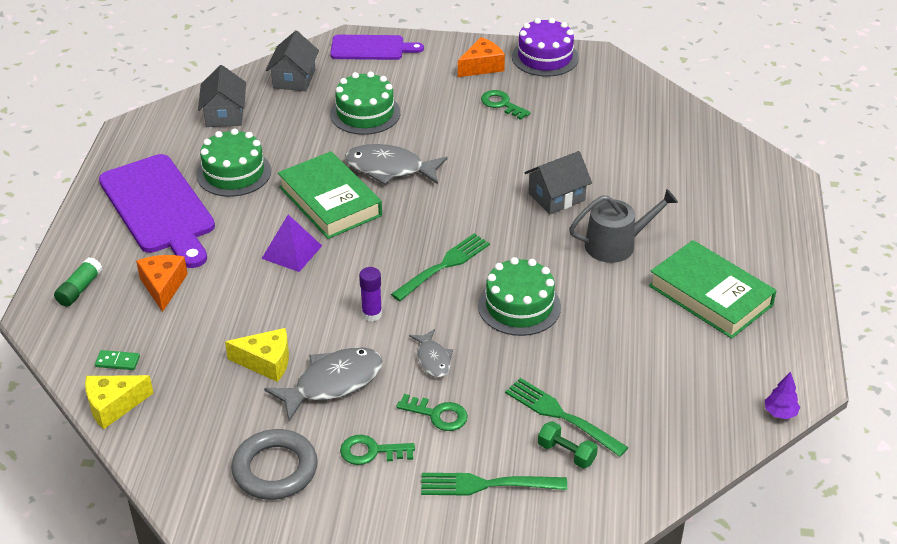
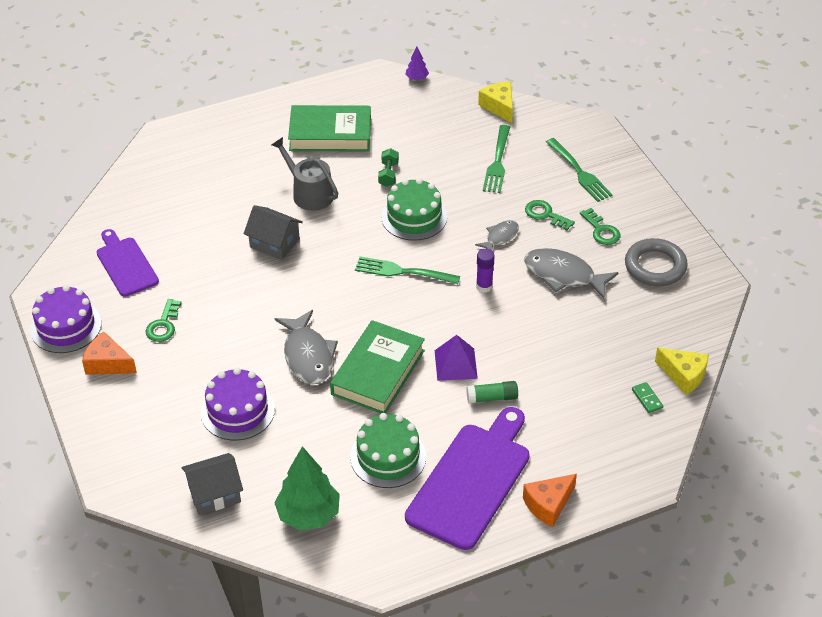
camera: 120 degrees left, 5 degrees up
(79, 289) = (602, 471): green glue stick -> green glue stick (492, 398)
(163, 286) = (555, 420): orange cheese -> orange cheese (548, 504)
(225, 114) = (308, 515): grey house -> green tree
(266, 362) = (575, 318): yellow cheese -> yellow cheese (499, 107)
(365, 113) = (237, 411): green cake -> purple cake
(371, 48) = (122, 461): purple cutting board -> purple cutting board (126, 264)
(438, 414) = (545, 214): green key -> green key turned 45 degrees counterclockwise
(566, 453) = (525, 149): green dumbbell -> green dumbbell (388, 174)
(710, 295) = (330, 134): green book -> green book turned 75 degrees clockwise

